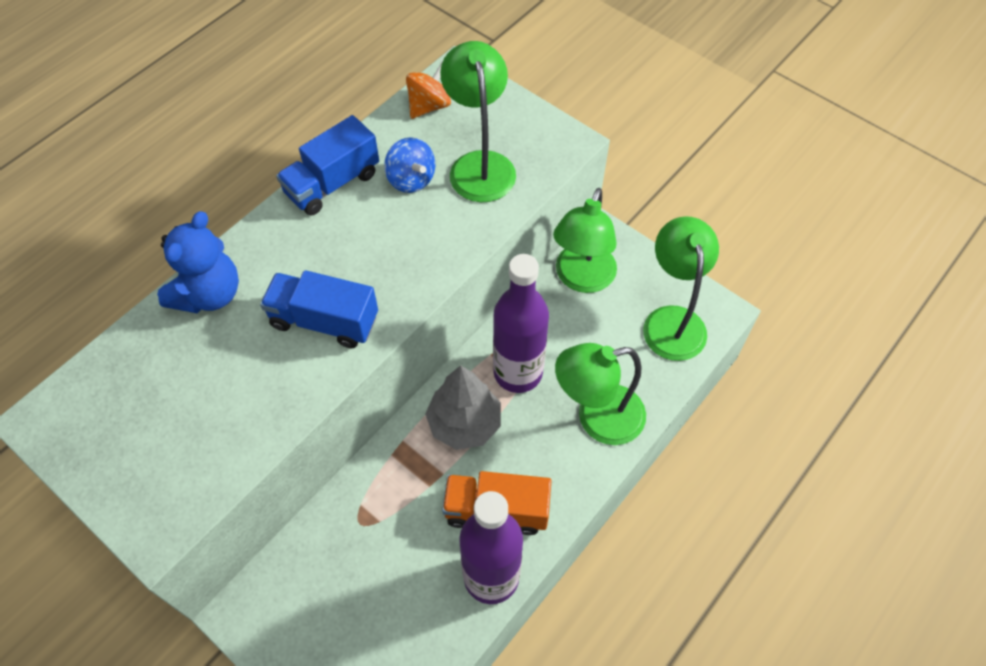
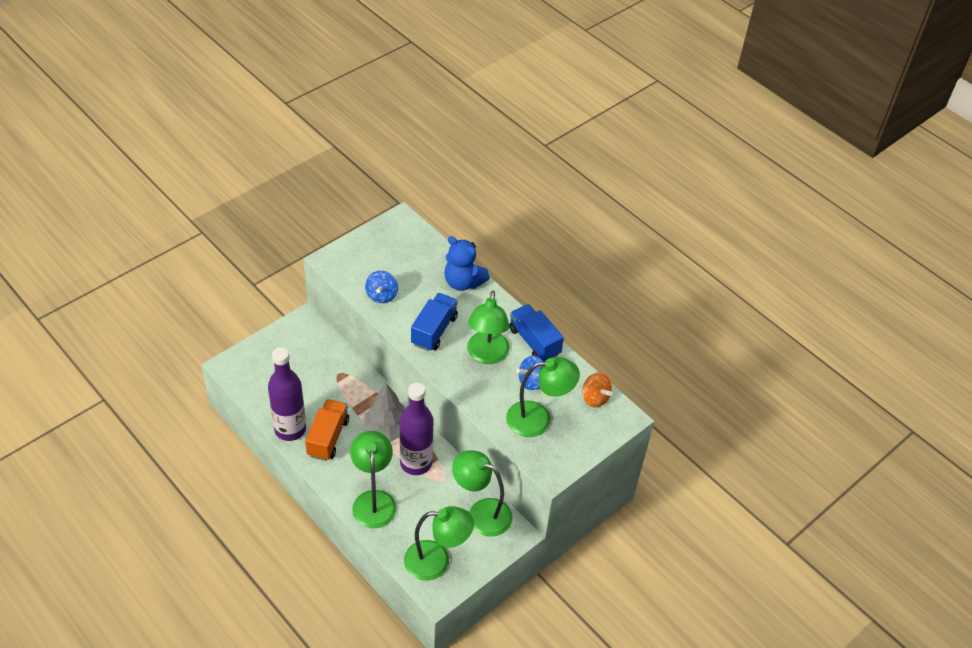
camera: 95 degrees right, 10 degrees down
(247, 418) = (382, 295): none -> blue spinning top
(368, 240) = (487, 355): none -> green lamp

